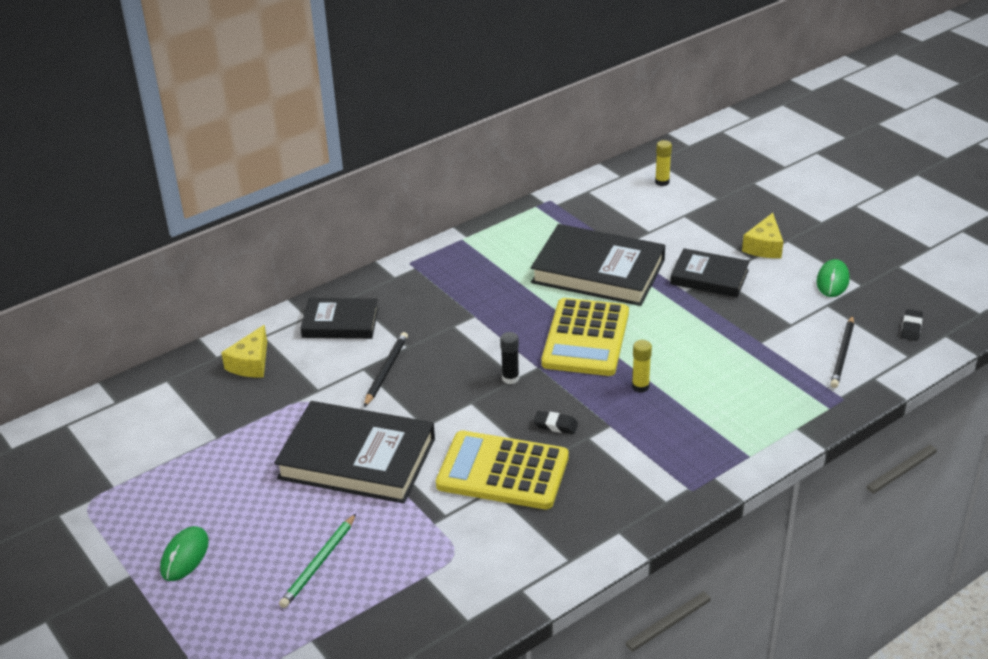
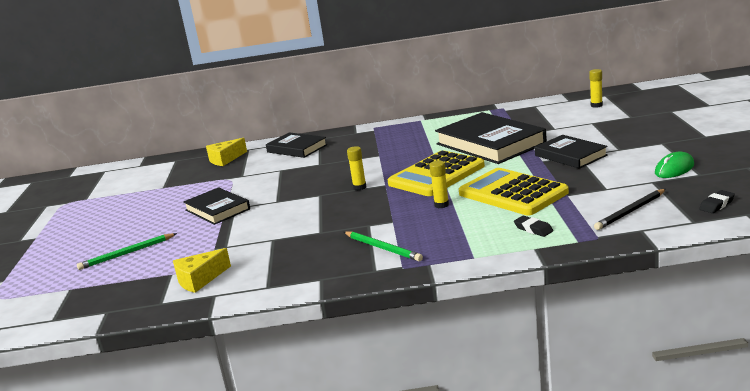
camera: 35 degrees right, 15 degrees down
(185, 556) = (71, 235): green mouse -> none
(357, 458) = (217, 209): black book -> black book, size x0.59
(386, 370) = (291, 173): black pencil -> none
(503, 471) = (290, 232): yellow calculator -> yellow calculator (512, 193)
(510, 378) = (359, 187): black glue stick -> yellow glue stick
(555, 425) = (356, 215): black eraser -> black eraser (533, 229)
(641, 468) = (383, 248): none -> green pencil
(764, 246) = (637, 144): yellow cheese -> yellow cheese (199, 279)

